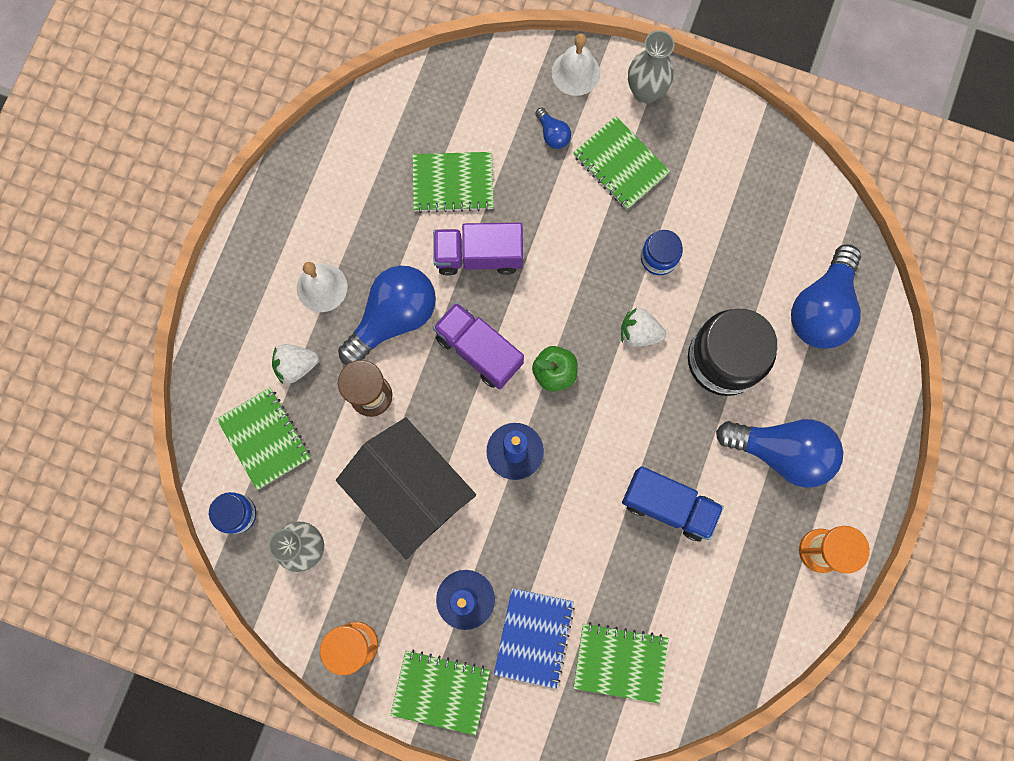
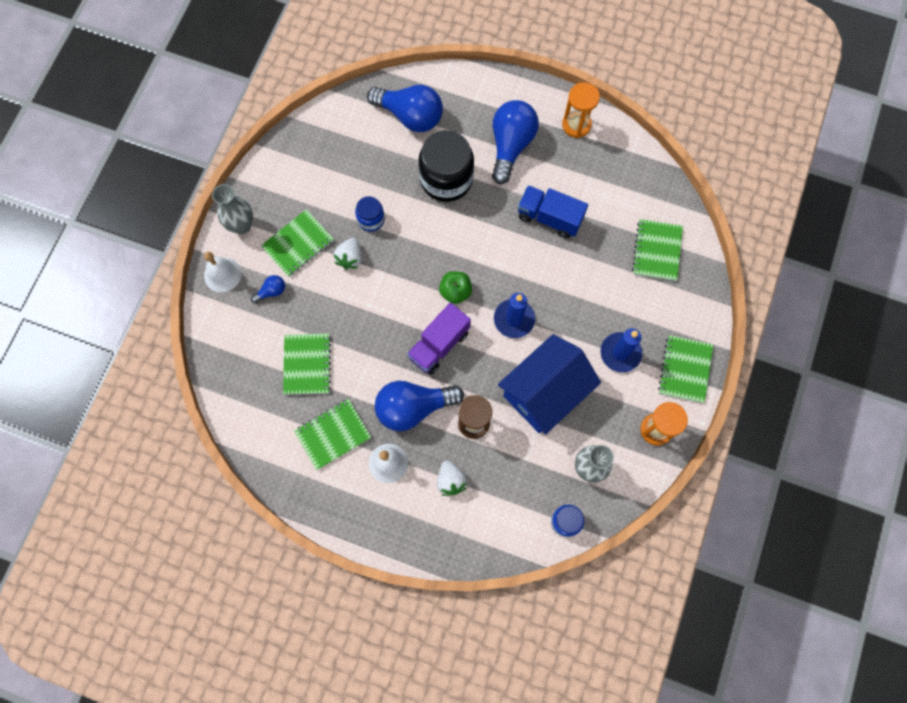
camera: 90 degrees left, 5 degrees down
(265, 438) = (507, 503): green notebook -> green notebook (333, 434)
(393, 318) = (413, 407): blue light bulb -> blue light bulb turned 60 degrees counterclockwise
(411, 491) = (545, 392): black house -> blue house
(479, 256) = (366, 345): purple truck -> none
(533, 637) = (644, 307): blue notebook -> none
(639, 333) = (426, 234): white strawberry -> white strawberry (350, 258)
(668, 505) = (549, 218): blue truck -> blue truck turned 90 degrees counterclockwise

